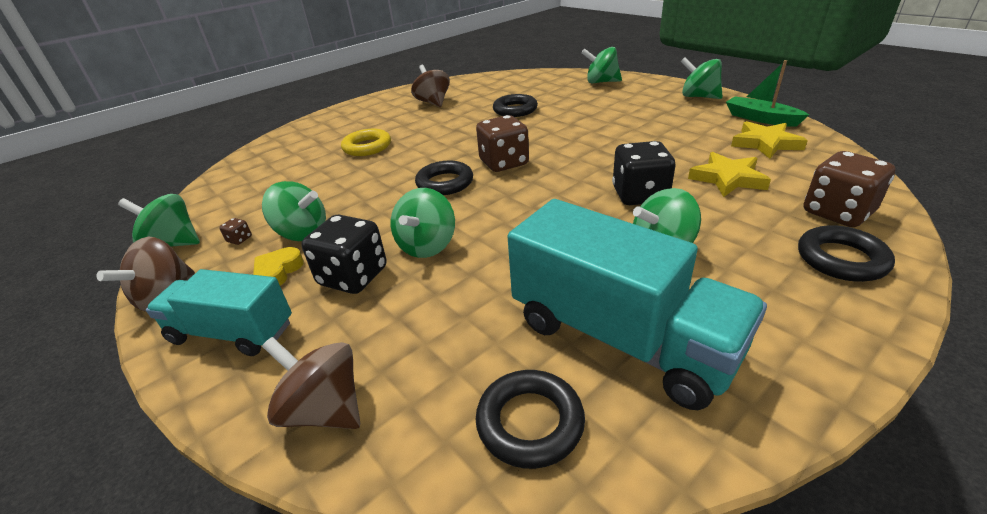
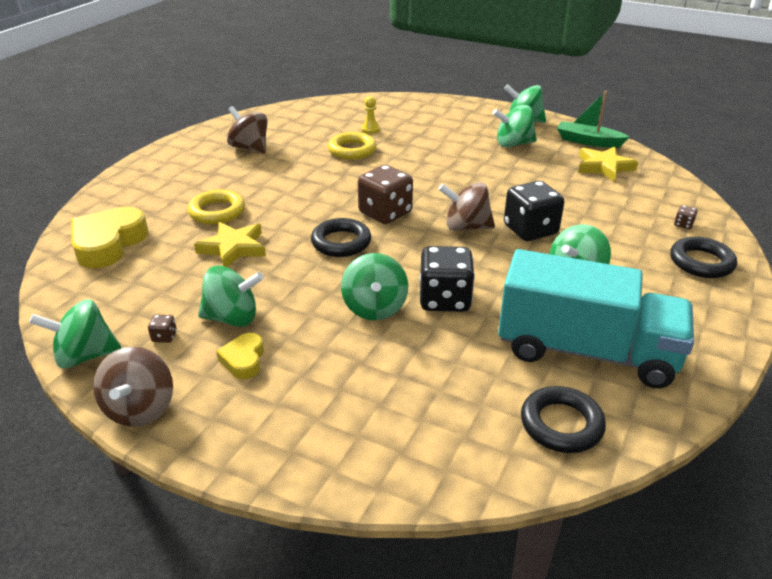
camera: 25 degrees left, 0 degrees up
(232, 332) = (252, 423): turquoise truck -> none
(270, 161) = (108, 243): none -> yellow heart
(325, 409) = (399, 458): brown spinning top -> brown spinning top (466, 227)
(353, 276) = (326, 349): black dice -> black dice (444, 299)
(515, 110) = (352, 150): black ring -> yellow ring
(544, 95) = (370, 129): none -> yellow pawn
(601, 82) = (420, 109): green spinning top -> green spinning top (513, 144)
(727, 178) = (591, 205): yellow star -> yellow star (233, 248)
(837, 212) = (683, 224): brown dice -> brown dice, size x0.40

